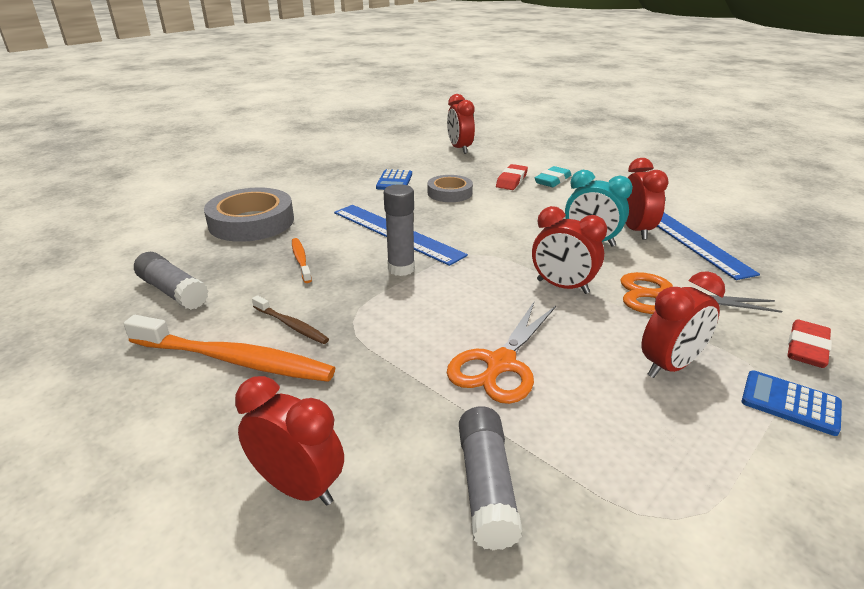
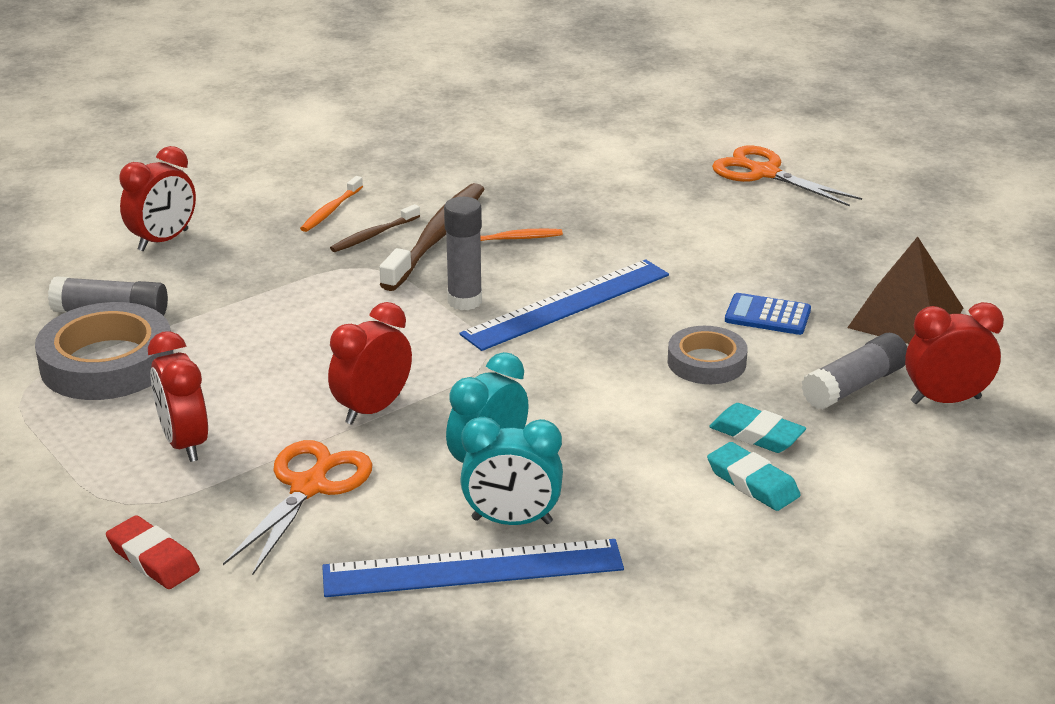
camera: 100 degrees right, 0 degrees up
(173, 291) = (467, 174): grey glue stick -> grey glue stick (854, 386)
(234, 360) = (331, 210): orange toothbrush -> orange toothbrush, size x0.51
(251, 222) = (630, 206): grey tape -> grey tape (107, 362)
(297, 292) = (437, 237): none -> brown toothbrush
(388, 154) = (906, 317): none -> brown pyramid
(500, 364) = (248, 341): orange scissors -> orange scissors (764, 173)
(511, 180) = (756, 434): red eraser -> turquoise eraser
(636, 230) = (512, 521): red clock -> turquoise clock
(790, 403) = (86, 502): blue calculator -> none

